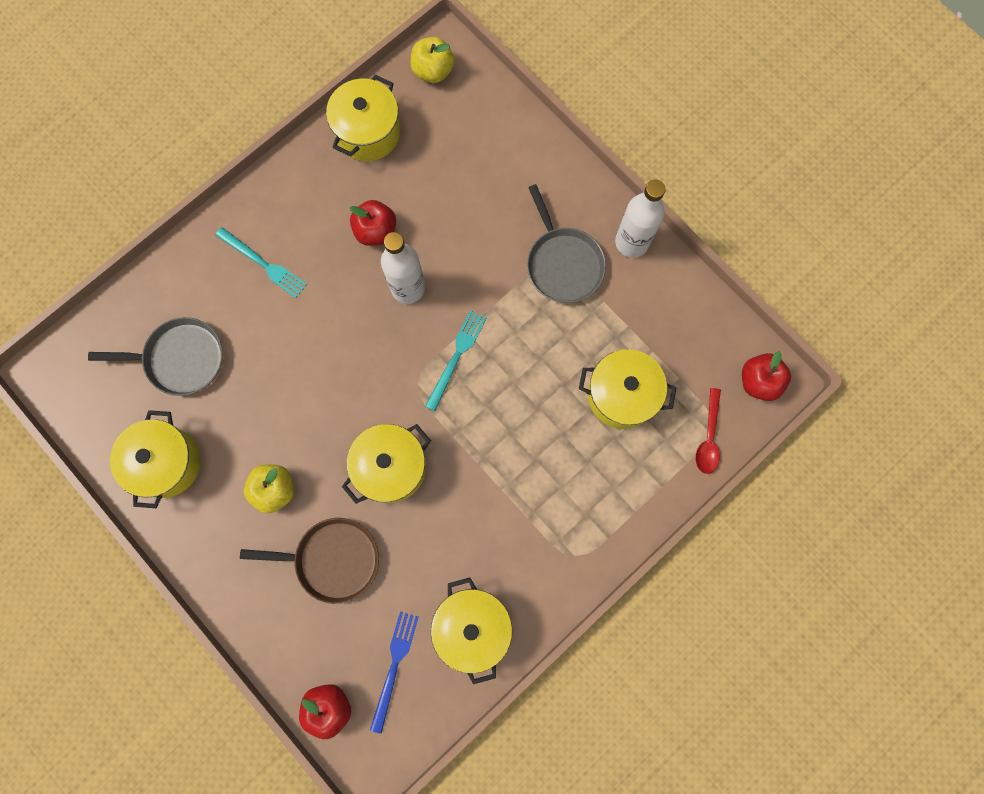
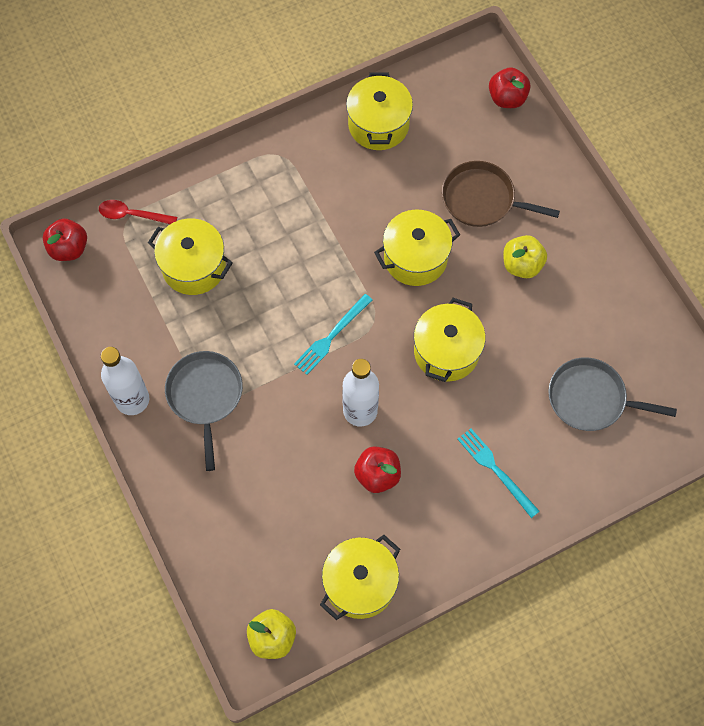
camera: 165 degrees left, 10 degrees down
(166, 463) = (615, 310): yellow pot -> yellow pot (446, 352)
(394, 666) = (449, 113): blue fork -> none
(708, 437) = (132, 215): red spoon -> red spoon turned 105 degrees counterclockwise

